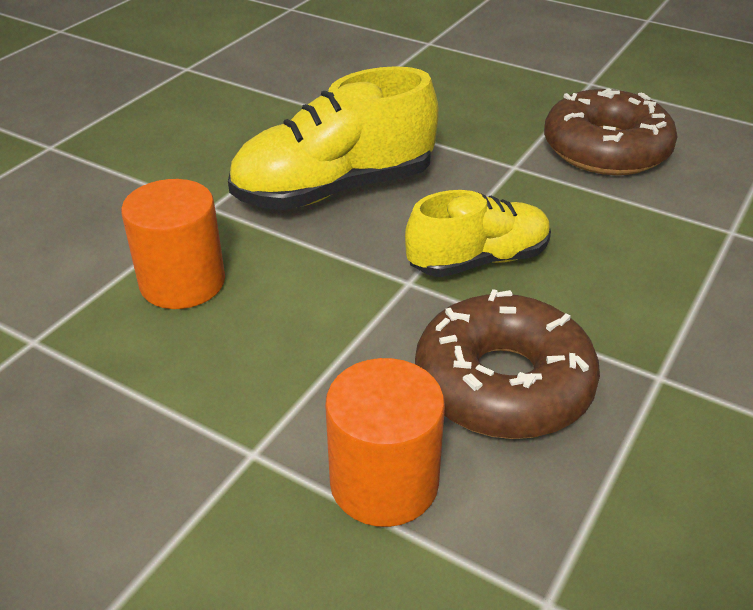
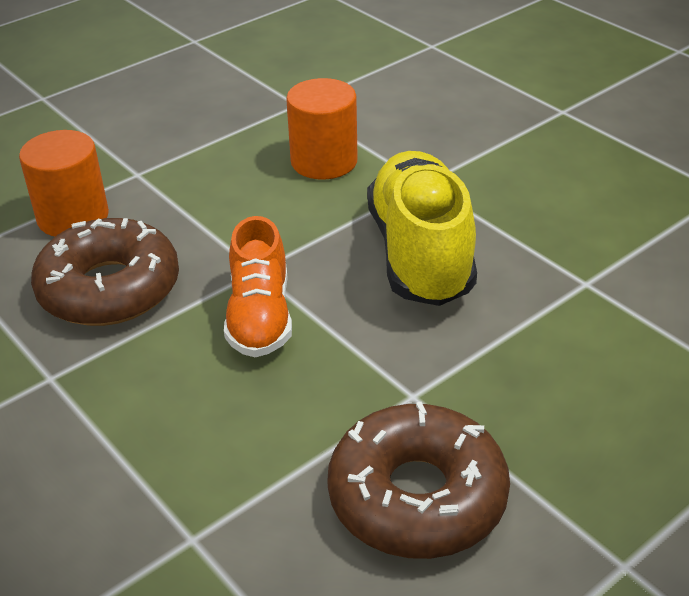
camera: 110 degrees right, 0 degrees up
(478, 260) = (260, 317): yellow shoe -> orange shoe

